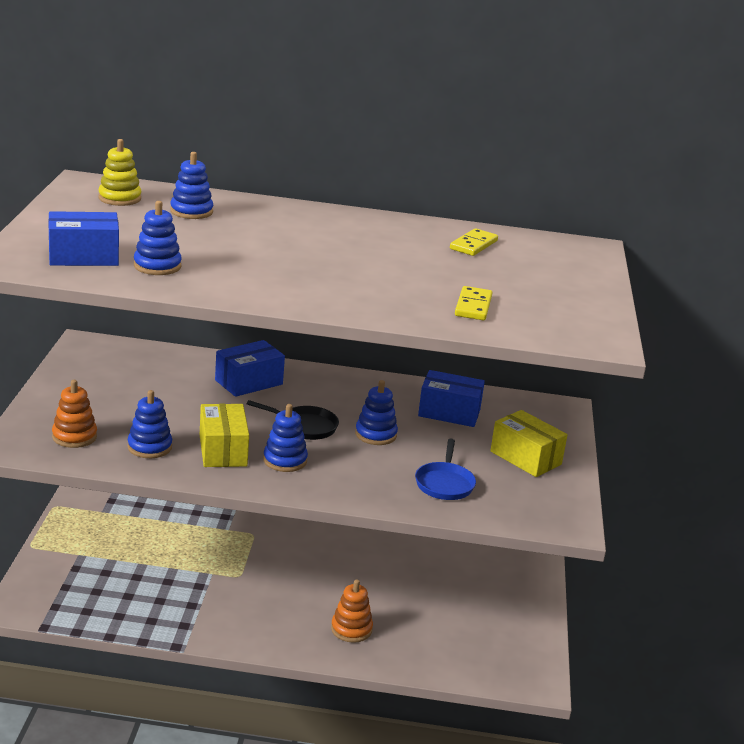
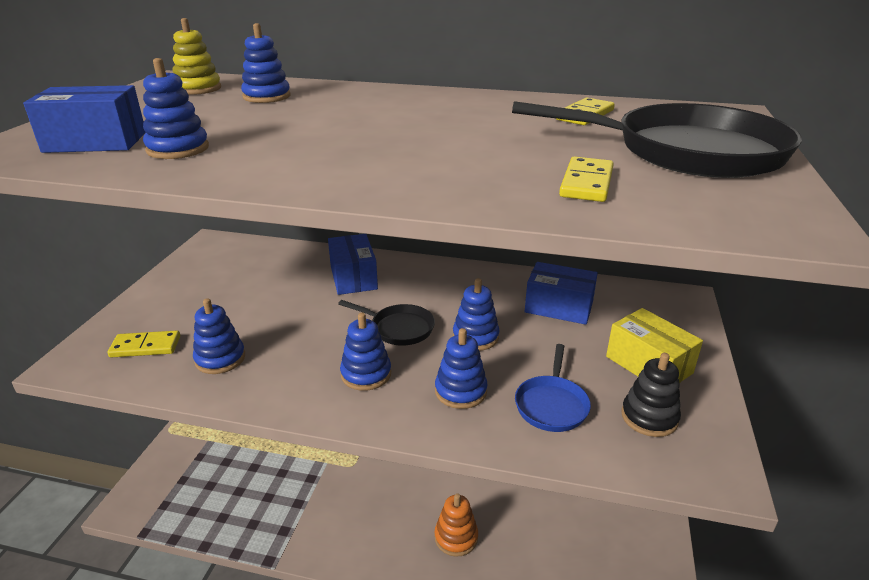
camera: 10 degrees right, 5 degrees up
(74, 437) = (145, 347): orange stacking toy -> yellow domino
(223, 450) = (299, 361): yellow box -> none
(248, 382) = (353, 277): blue box -> blue box turned 75 degrees counterclockwise
(369, 473) = (460, 391): none -> blue stacking toy
(522, 492) = (649, 417): none -> black stacking toy
(547, 283) = (687, 152): none -> black pan

